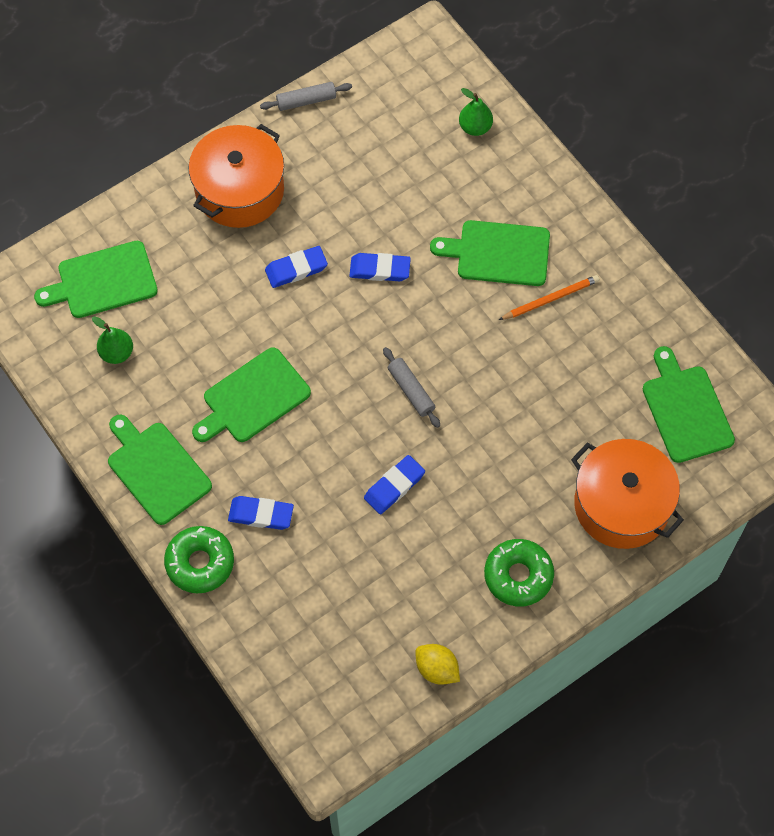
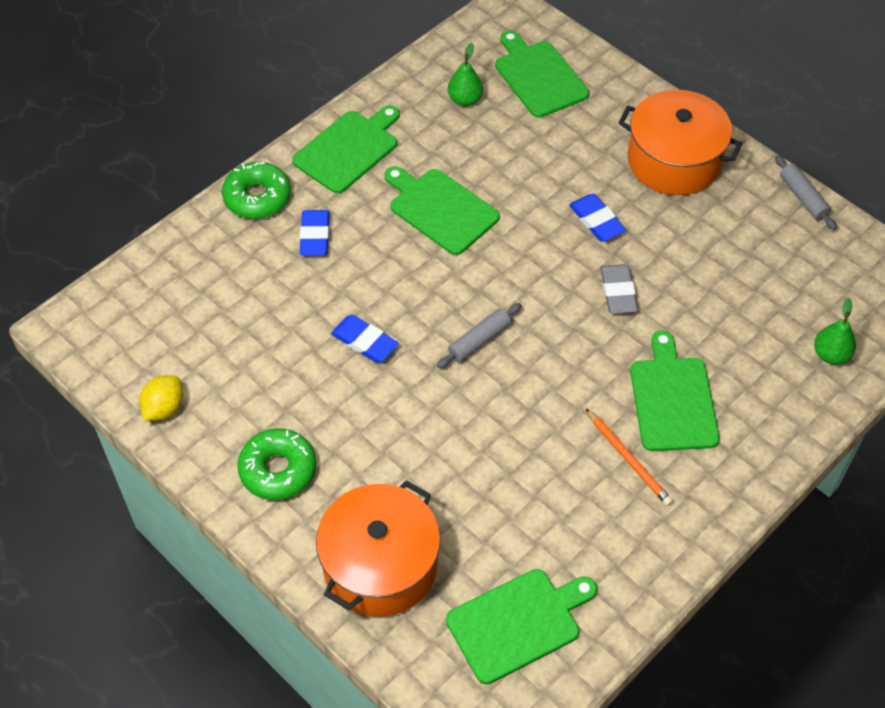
camera: 80 degrees right, 10 degrees down
(380, 269) = (618, 292): blue eraser -> grey eraser

